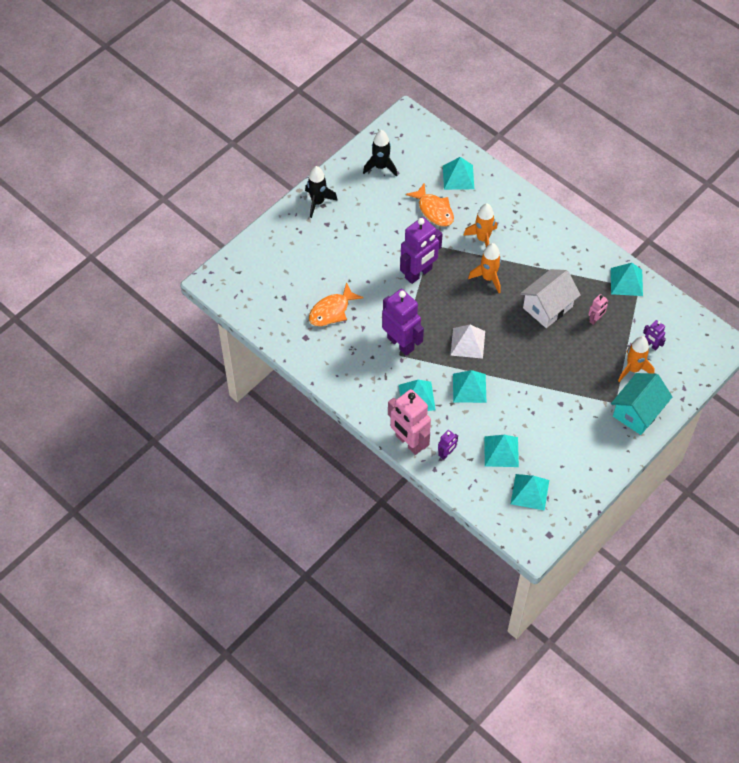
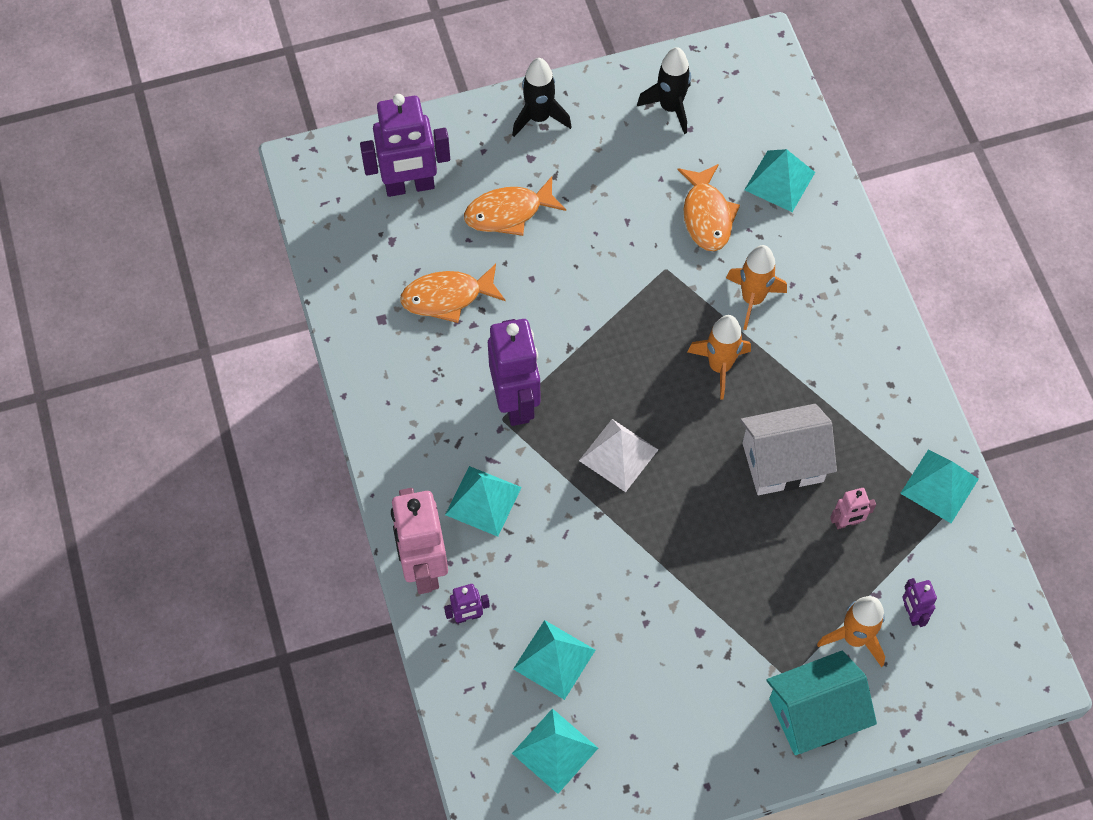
camera: 30 degrees right, 5 degrees up
(334, 255) = (509, 212): none -> orange fish
(418, 273) = (616, 305): purple robot -> purple robot (409, 186)
(469, 388) = (573, 529): turquoise pyramid -> none

